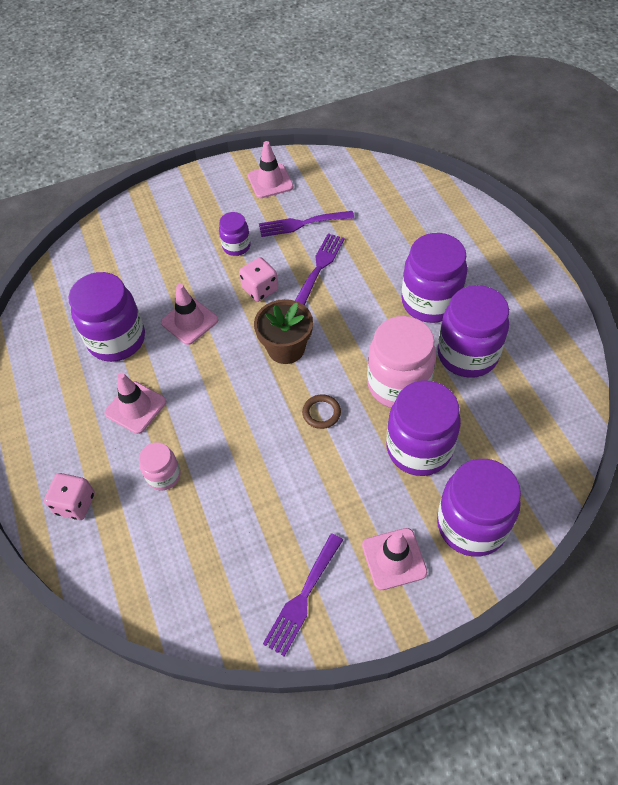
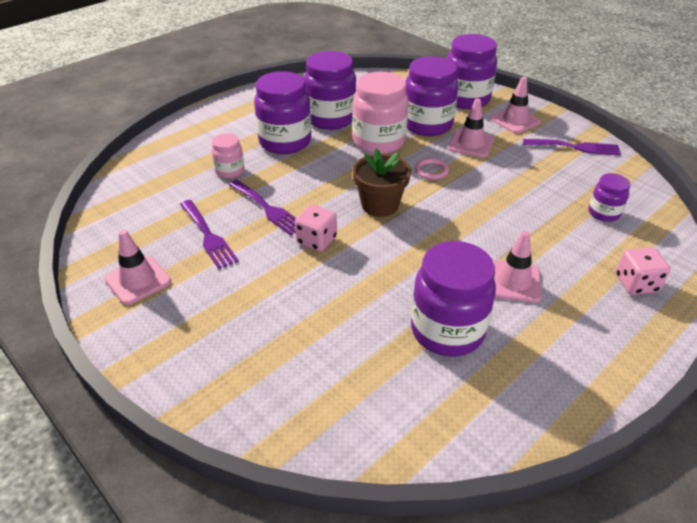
camera: 115 degrees left, 15 degrees down
(164, 475) = (559, 238): pink jar -> pink jar (230, 171)
(189, 321) = (386, 279): pink traffic cone -> pink traffic cone (471, 144)
(236, 246) = (260, 277): purple jar -> purple jar (603, 213)
(320, 266) = (268, 209): purple fork -> purple fork turned 135 degrees counterclockwise
(321, 413) = (431, 171): brown ring -> pink ring

